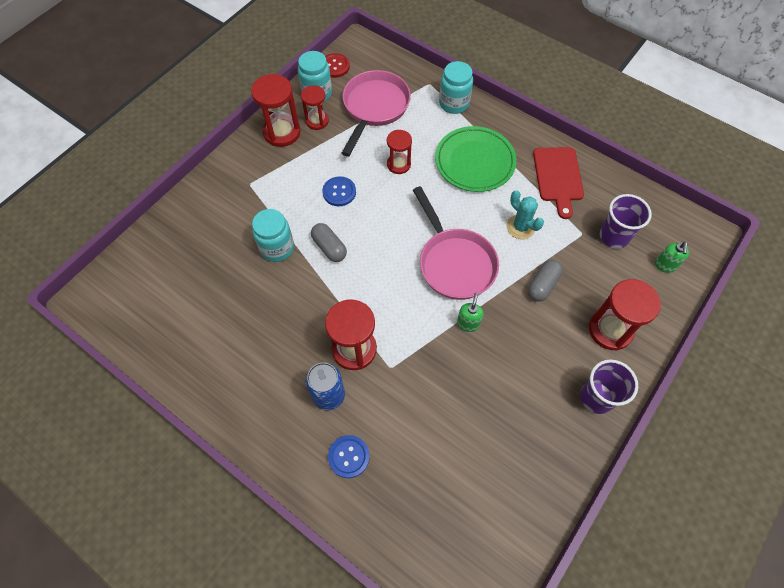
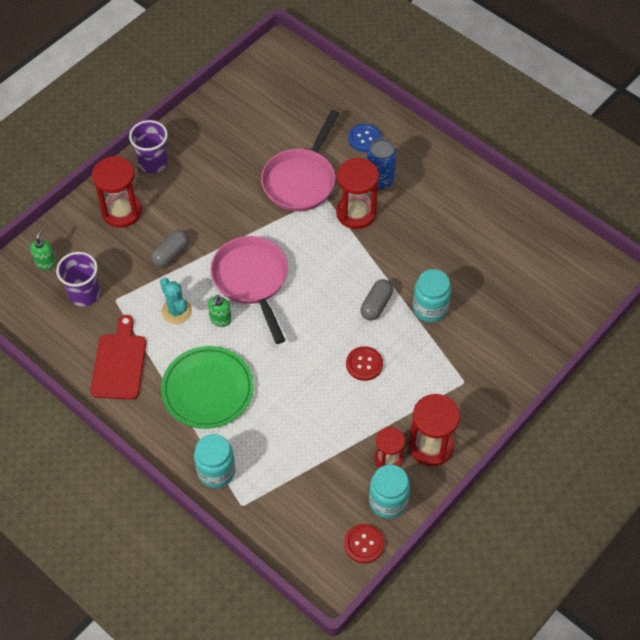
camera: 175 degrees left, 5 degrees down
(329, 247) = (376, 305): grey capsule -> grey capsule turned 60 degrees clockwise
(339, 192) = (364, 364): blue button -> red button
(374, 108) = (316, 473): pink pan -> pink pan (301, 180)
(398, 164) = (295, 392): red hourglass -> none
(468, 323) = (249, 226): green soap dispenser -> green soap dispenser (220, 319)

